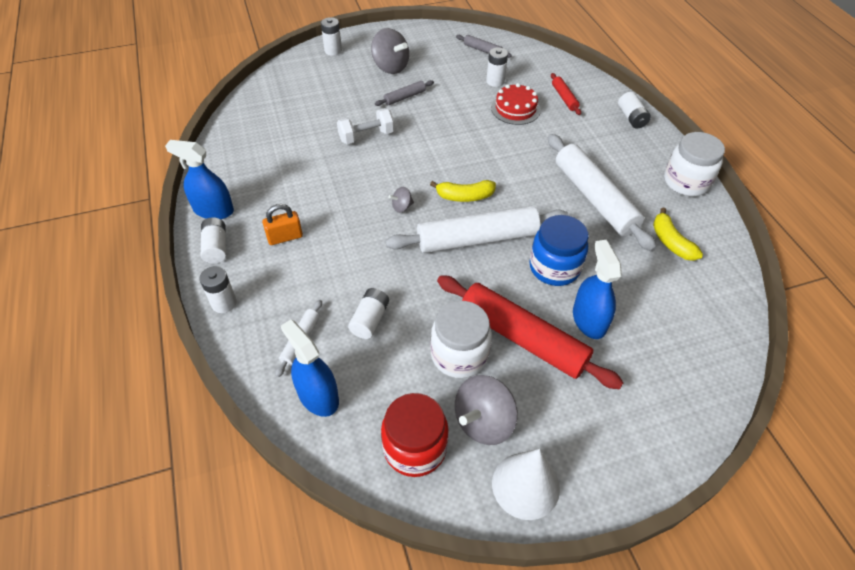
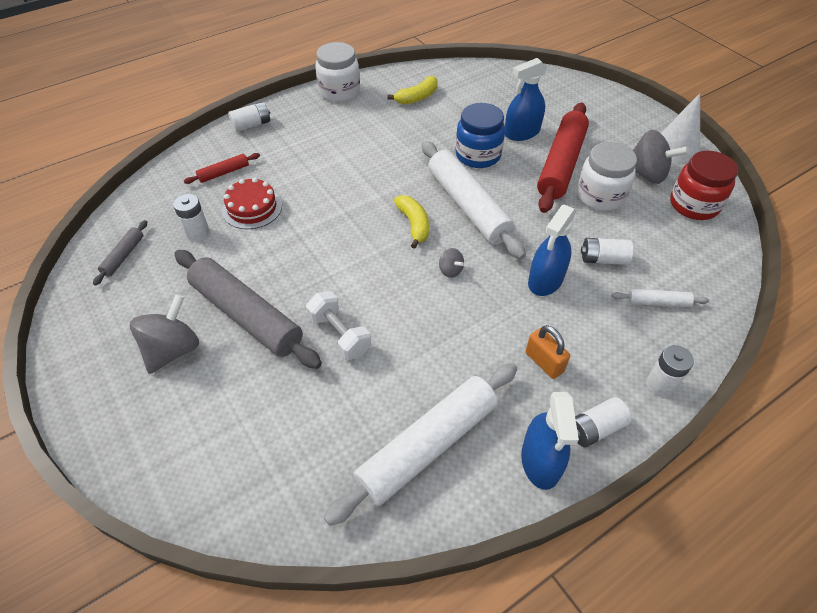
camera: 105 degrees left, 0 degrees up
(318, 396) = (698, 272): blue spray bottle -> blue spray bottle (545, 280)
(333, 50) = (128, 443): white battery -> none
(404, 97) = (246, 315): grey rolling pin -> grey rolling pin, size x2.21
(594, 198) = (381, 140): white rolling pin -> white rolling pin (427, 446)

